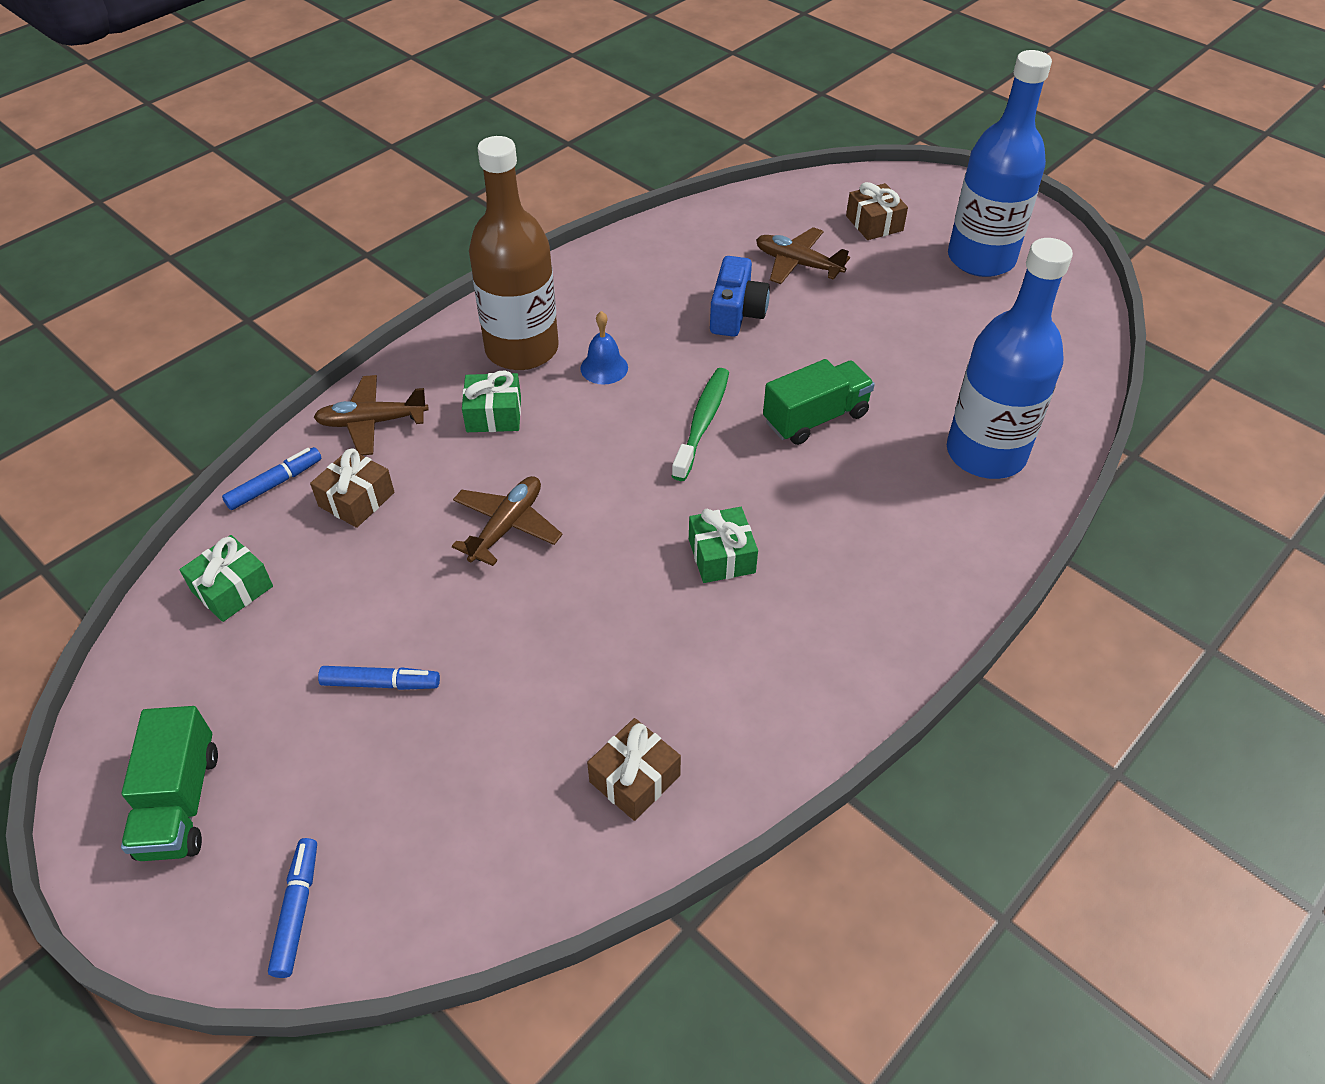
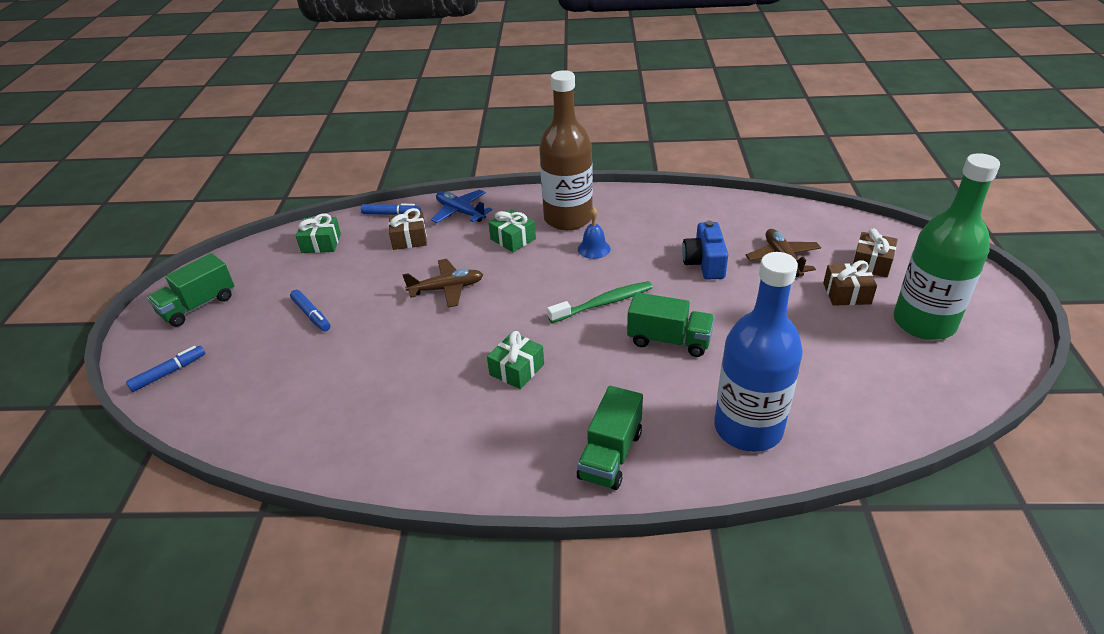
camera: 50 degrees right, 10 degrees down
(372, 422) = (460, 212): brown plane -> blue plane
(635, 778) = (333, 431): brown gift -> brown gift (846, 293)
(736, 313) = (704, 263): blue camera -> blue camera turned 120 degrees clockwise
(921, 567) = (610, 455): none -> green truck
(981, 259) = (924, 322): blue bottle -> green bottle

